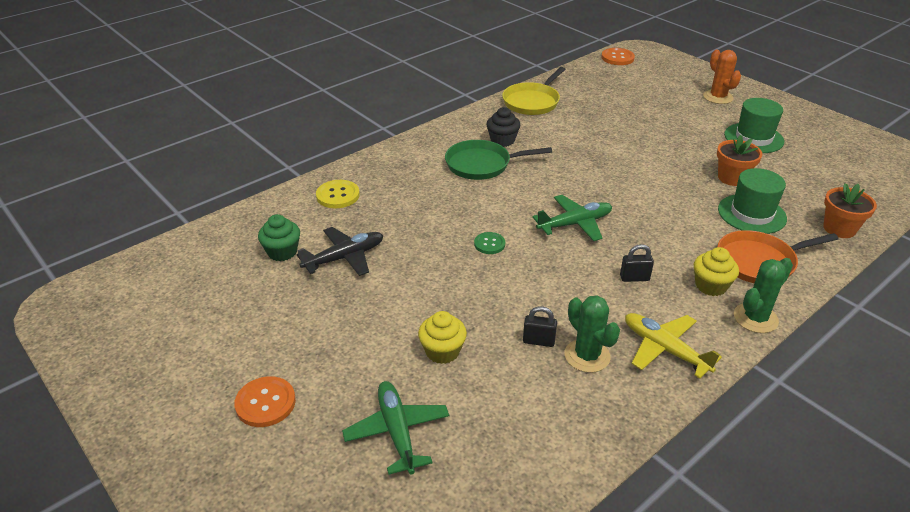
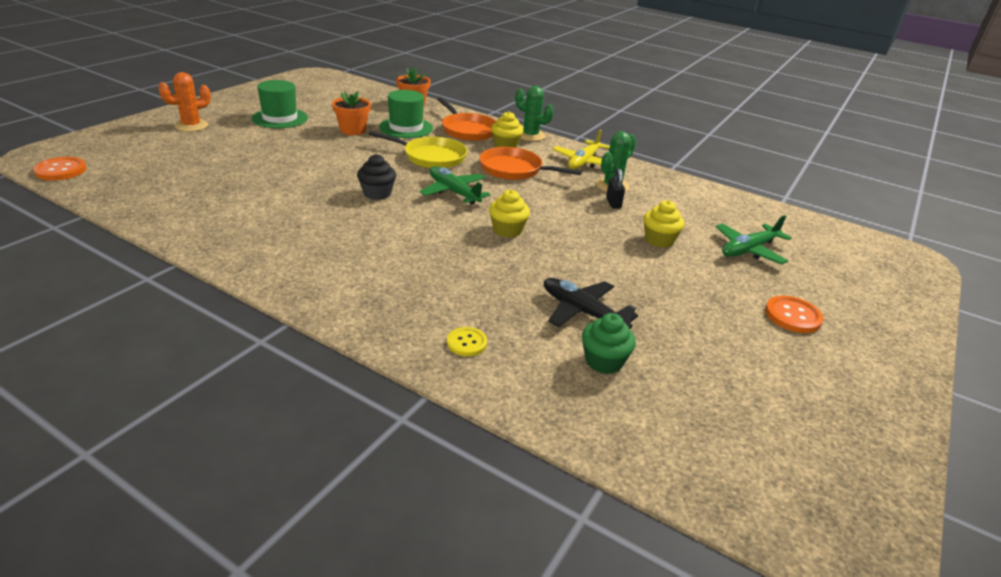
camera: 110 degrees left, 5 degrees down
(338, 195) = (466, 343): yellow button -> yellow button, size x0.67
(482, 164) = (359, 245): green pan -> none
(489, 244) = (507, 230): green button -> yellow cupcake
(502, 140) = (298, 236): black cupcake -> black cupcake (377, 193)
(532, 102) = (188, 222): yellow pan -> yellow pan (431, 157)
(634, 278) = (514, 169): black padlock -> orange pan

